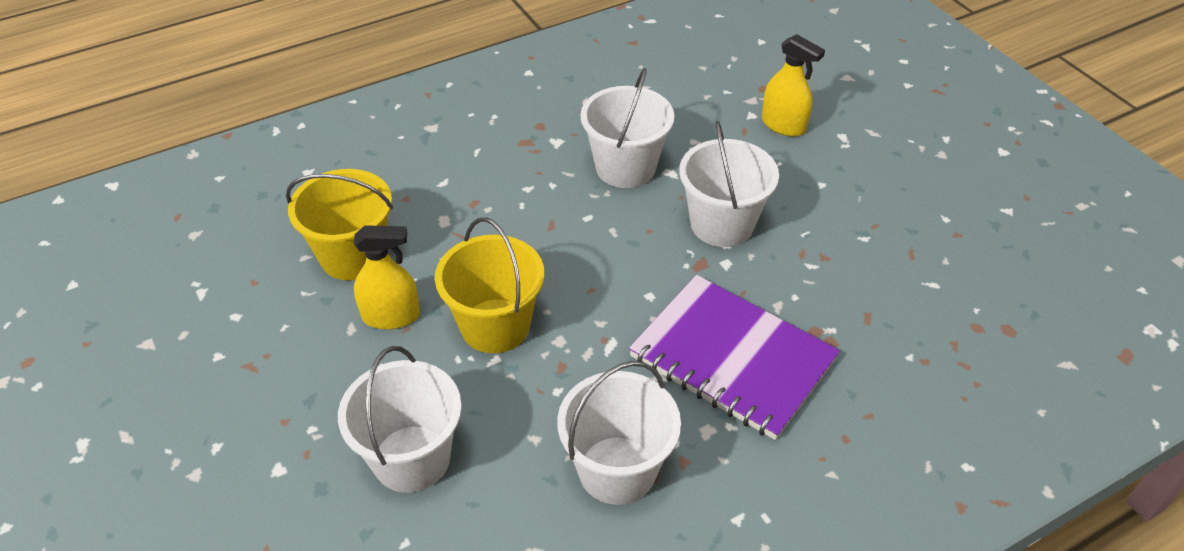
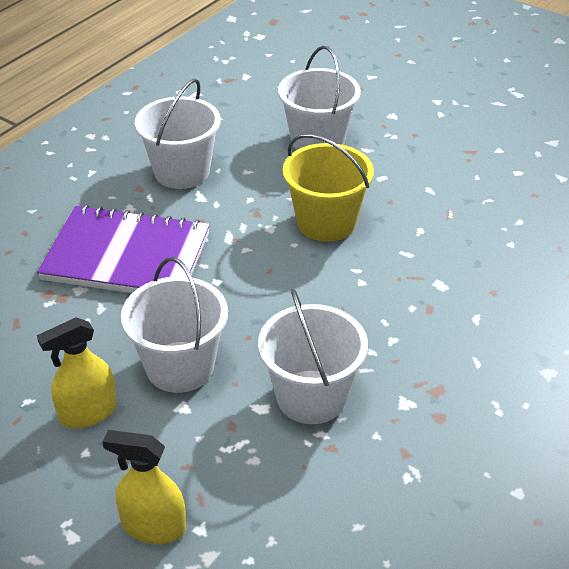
camera: 155 degrees right, 5 degrees down
(353, 256) = (483, 234): yellow bucket -> none
(391, 316) = (409, 205): yellow spray bottle -> yellow spray bottle (88, 413)

